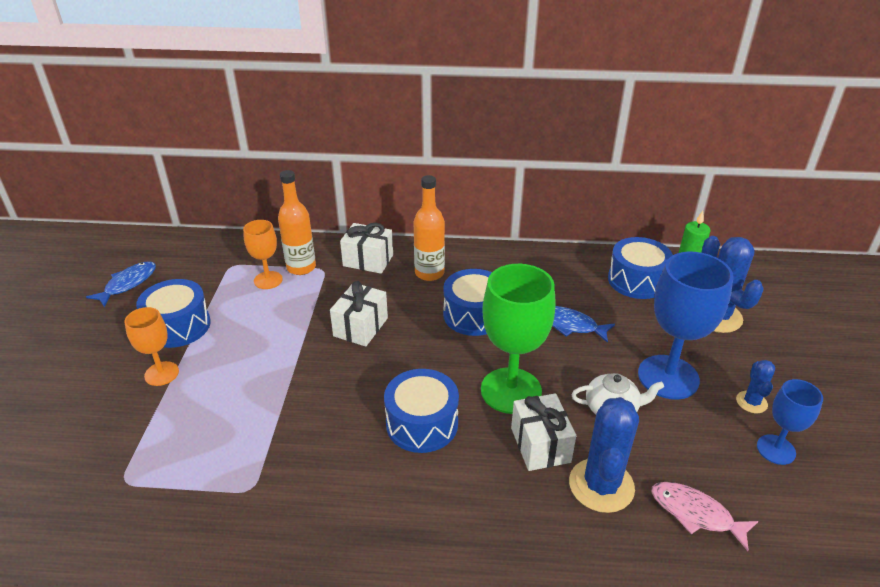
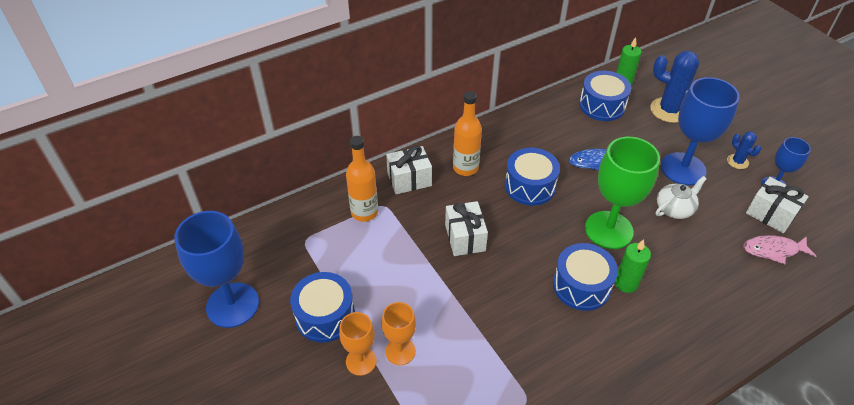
camera: 35 degrees left, 10 degrees up
(128, 284) = (232, 305): blue fish -> blue goblet
(268, 280) = (350, 237): orange goblet -> orange goblet (400, 351)
(471, 447) = (626, 283): none -> green candle
(540, 445) = (661, 257): white gift -> white gift (770, 214)
(601, 485) = (715, 263): blue cactus -> none

